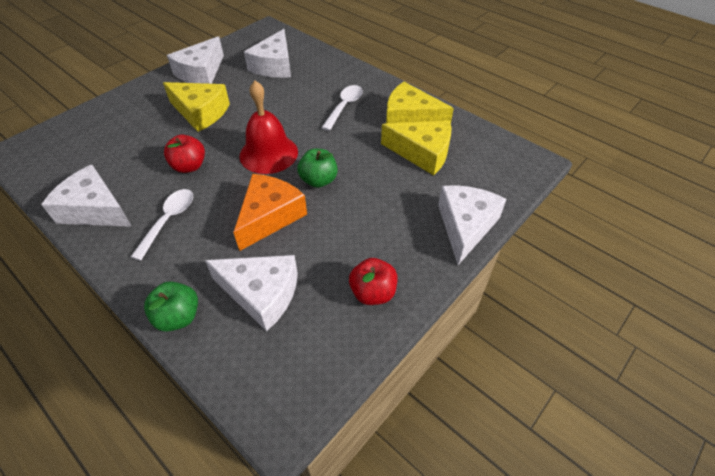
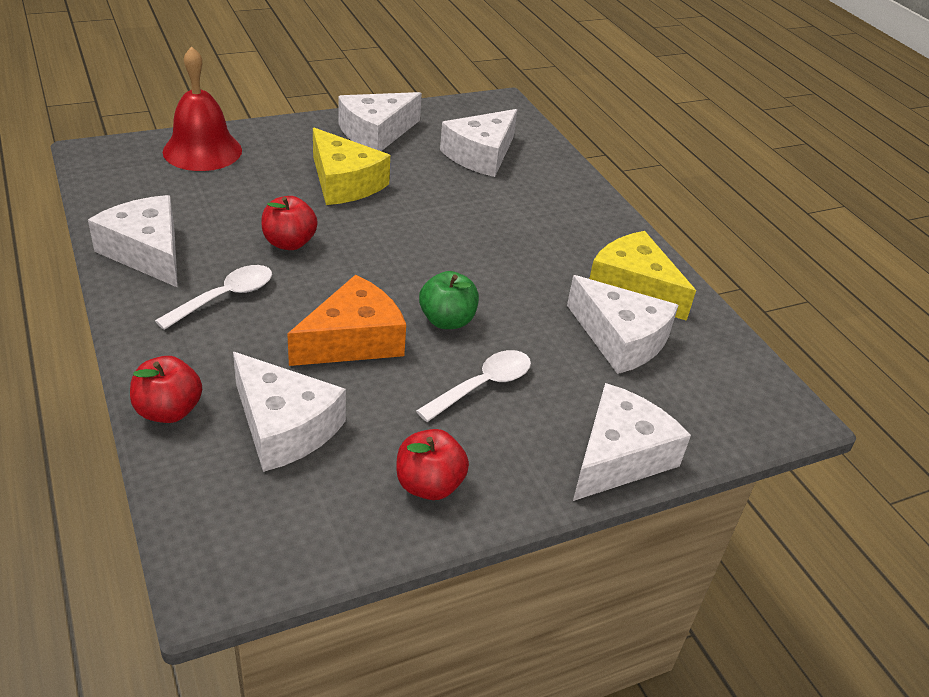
camera: 20 degrees right, 10 degrees down
(178, 317) = (169, 411): green apple -> red apple
(268, 153) = (401, 263): red bell -> red bell (202, 151)
(344, 107) = (546, 240): white spoon -> white spoon (483, 386)
(422, 153) = (620, 339): yellow cheese -> white cheese

